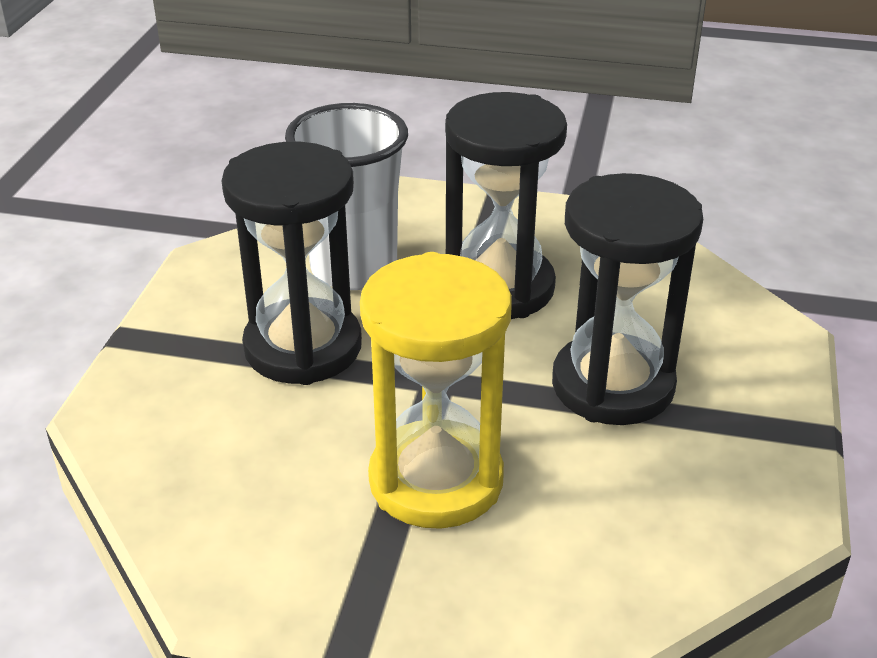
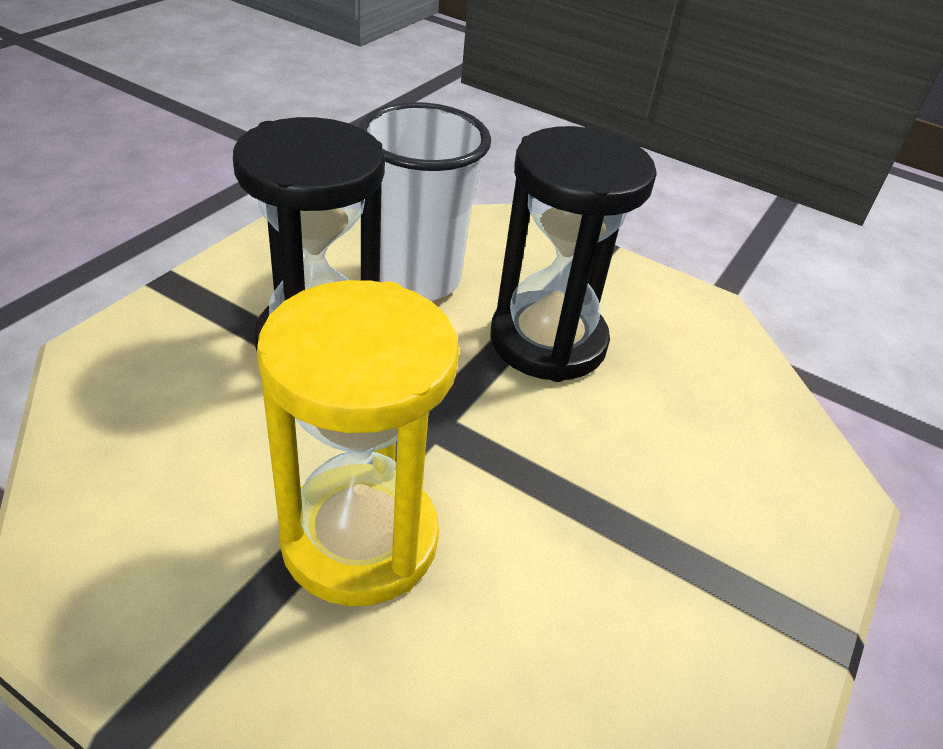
camera: 15 degrees right, 5 degrees up
(612, 385) = (613, 491): black hourglass -> none

